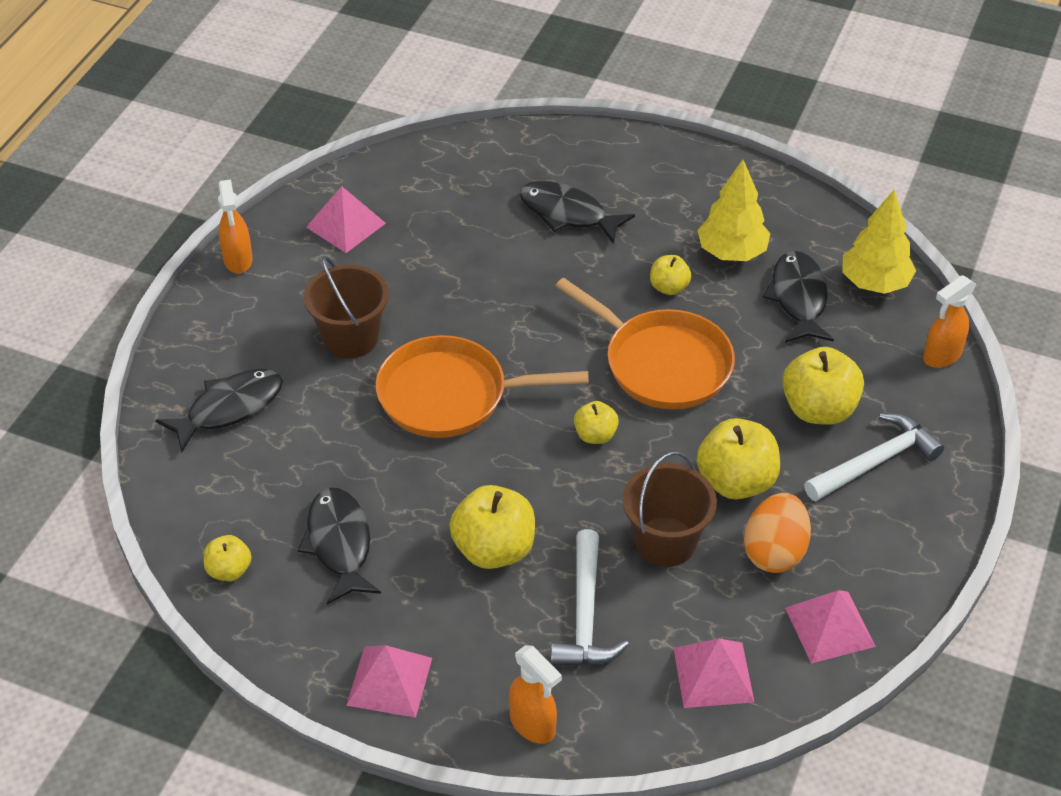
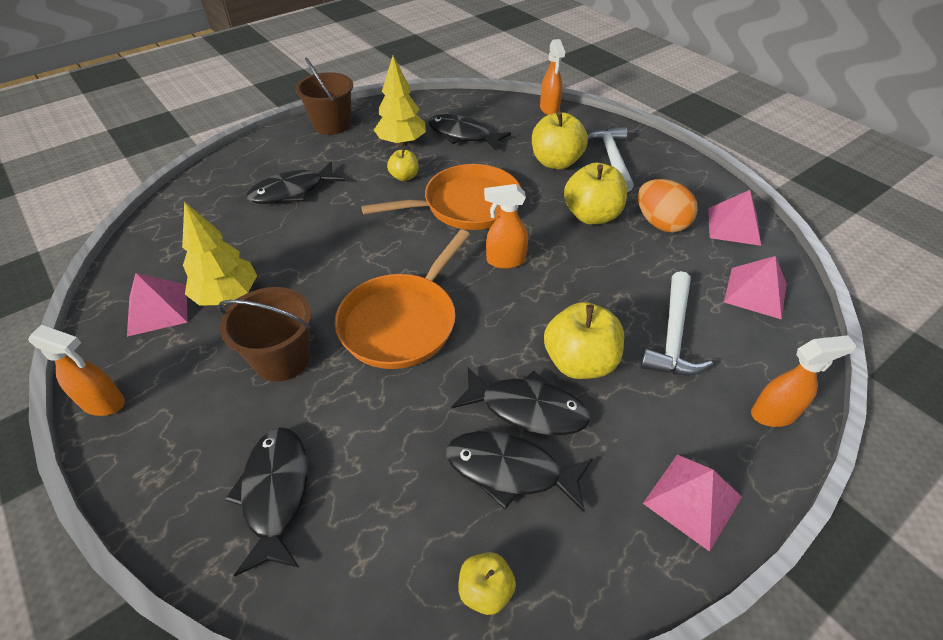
camera: 60 degrees left, 0 degrees up
(411, 531) = (527, 408): none -> black fish
(585, 615) = (673, 336): white hammer -> white hammer turned 75 degrees clockwise
(595, 435) = (505, 261): yellow apple -> orange spray bottle
(665, 542) = (625, 267): brown bucket -> brown bucket (332, 125)
(874, 283) = (476, 107): yellow tree -> yellow tree (227, 295)

